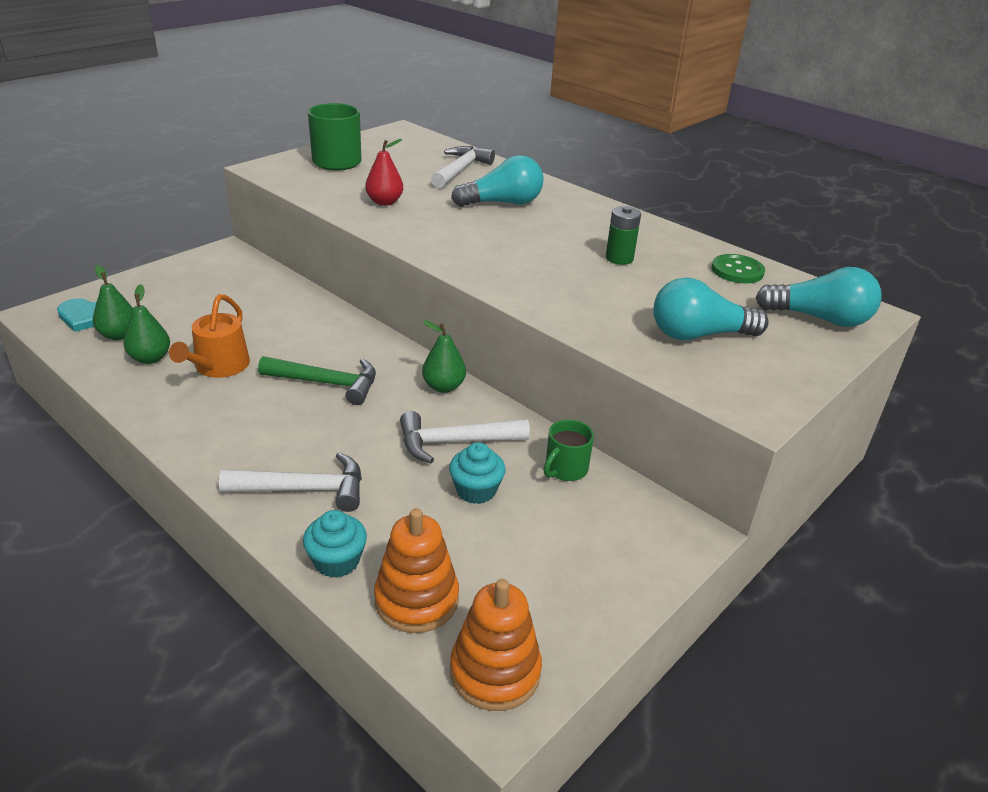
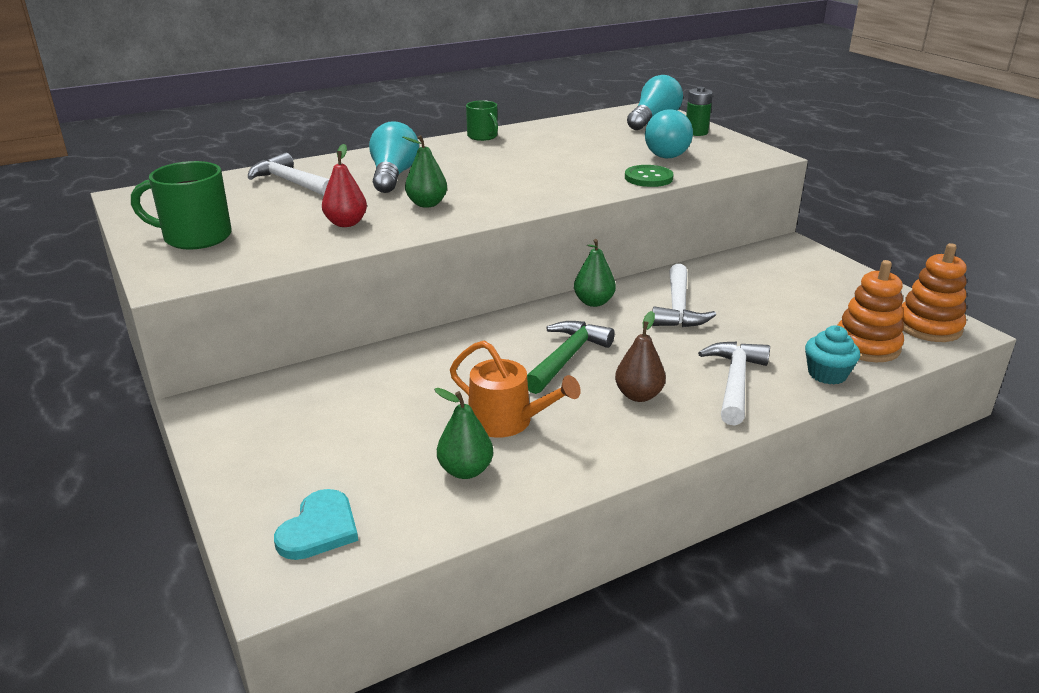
camera: 70 degrees left, 5 degrees down
(119, 335) = (392, 497): green pear -> green pear (427, 204)
(268, 430) = (638, 395): none -> brown pear
(476, 490) = (743, 308): turquoise cupcake -> none
(565, 469) = (720, 272): green mug -> green mug (483, 136)
(619, 258) = (536, 154): green battery -> green battery (696, 132)
(737, 271) = (575, 126): green button -> green button (648, 178)

